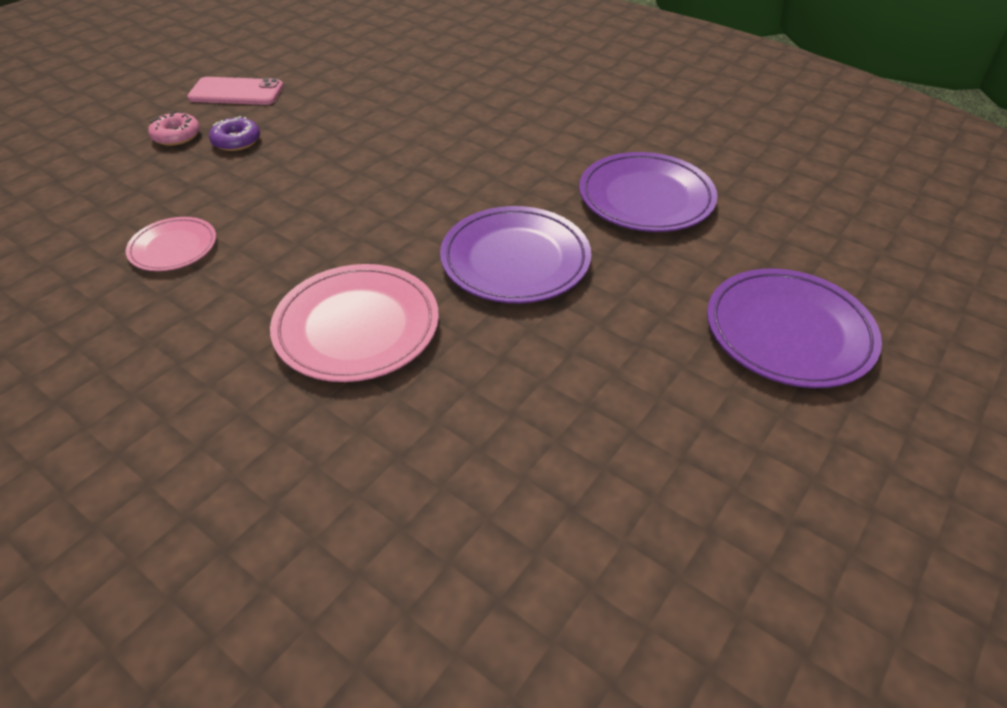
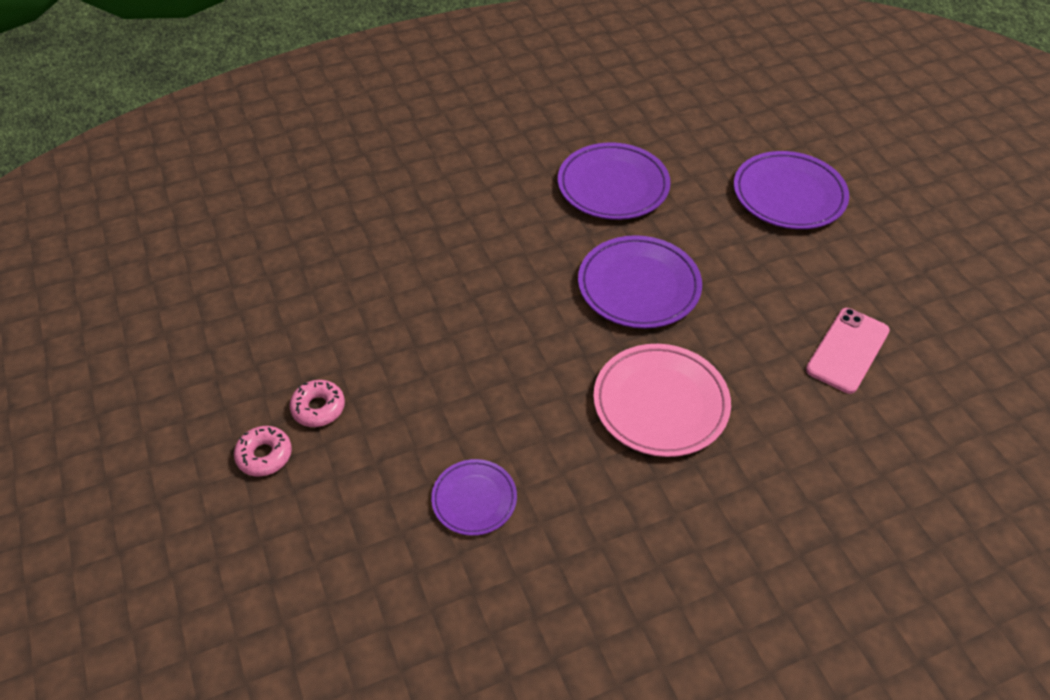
camera: 60 degrees left, 5 degrees up
(173, 248) = (474, 499): pink plate -> purple plate
(236, 92) = (212, 383): pink phone -> pink phone (847, 350)
(236, 141) = (318, 408): purple donut -> pink donut

